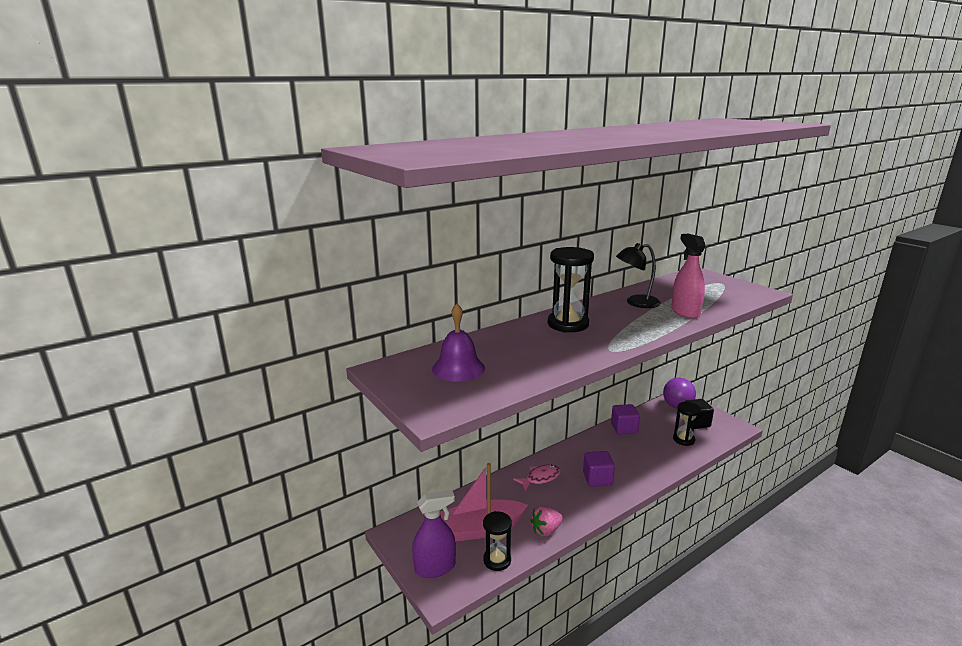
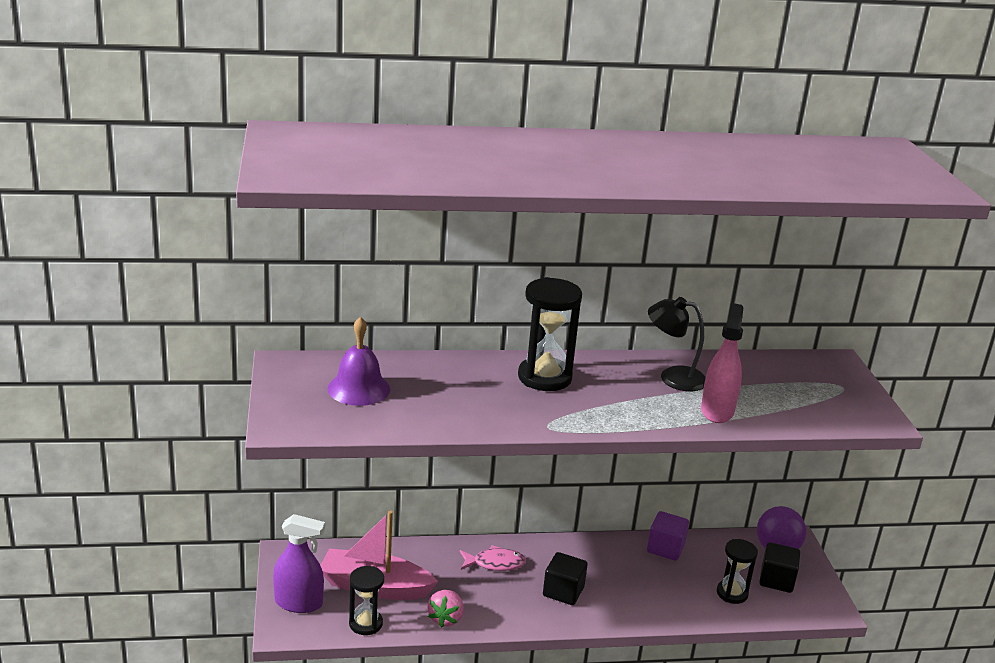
camera: 25 degrees right, 5 degrees up
(546, 530) = (445, 618): pink strawberry -> pink strawberry turned 75 degrees counterclockwise
(597, 478) = (563, 591): purple cube -> black cube

